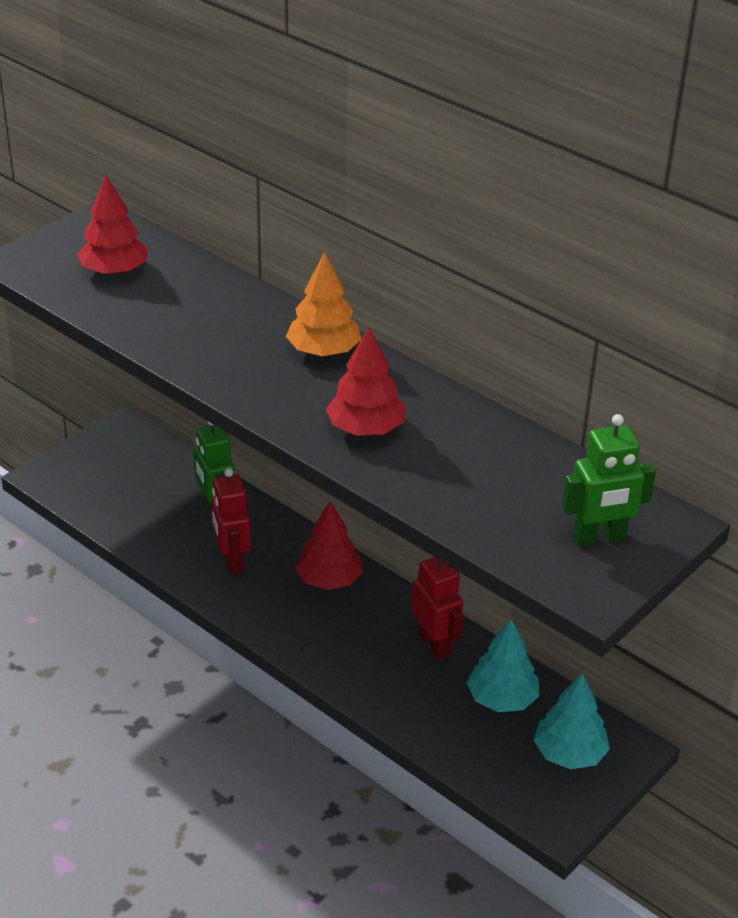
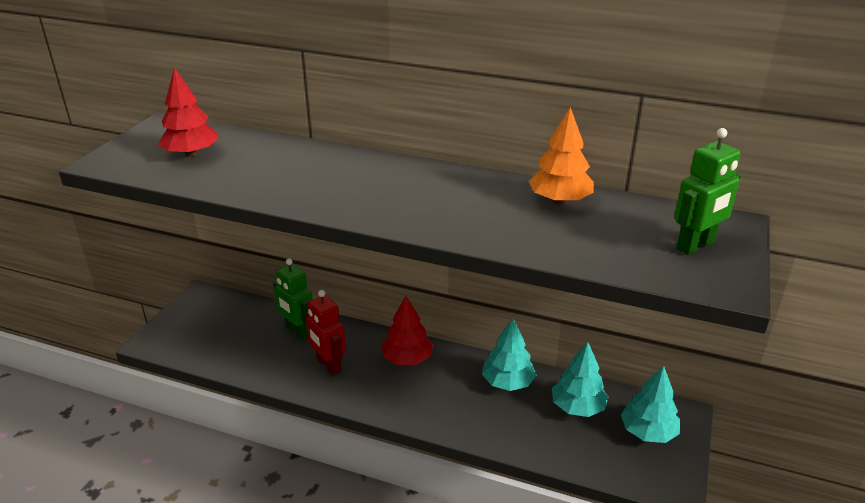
camera: 20 degrees left, 5 degrees down
(323, 351) = (392, 171): orange tree -> orange tree (559, 200)
(365, 429) = (463, 214): red tree -> none
(434, 644) = (508, 382): red robot -> turquoise tree

